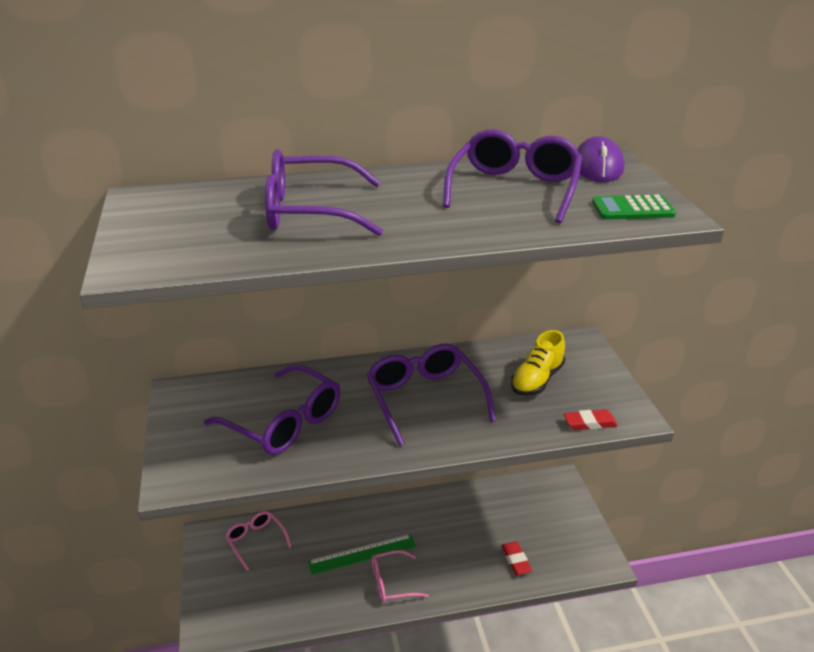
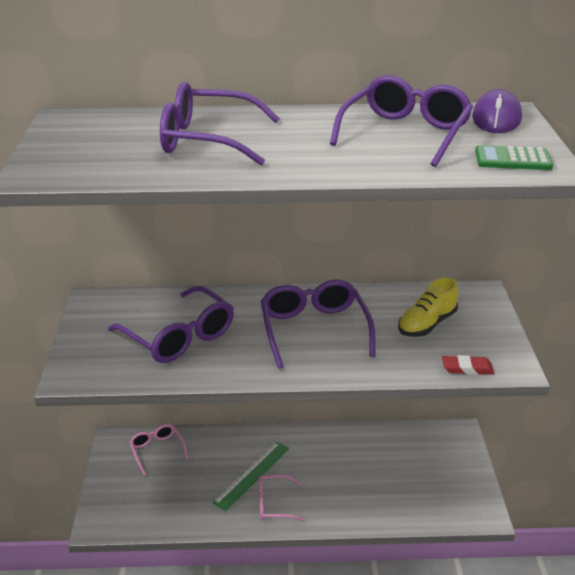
camera: 10 degrees right, 0 degrees up
(362, 554) = (252, 474): green ruler -> green ruler turned 45 degrees counterclockwise
(516, 560) = (397, 500): red eraser -> none

